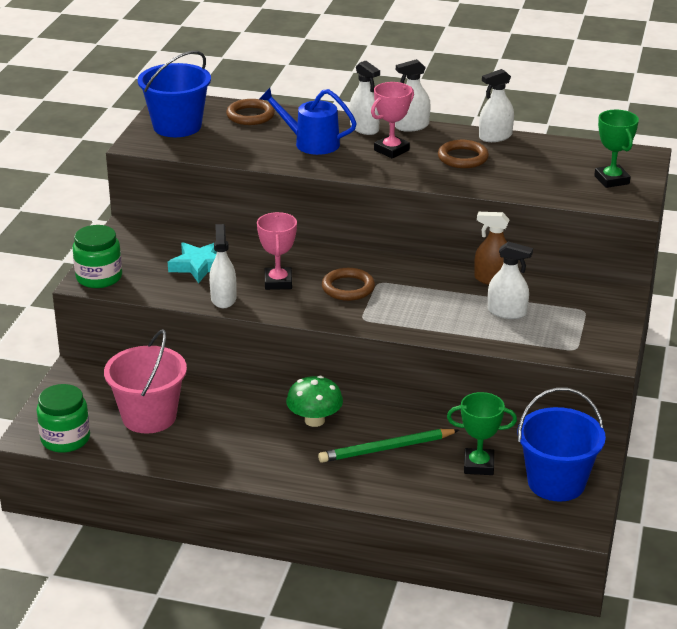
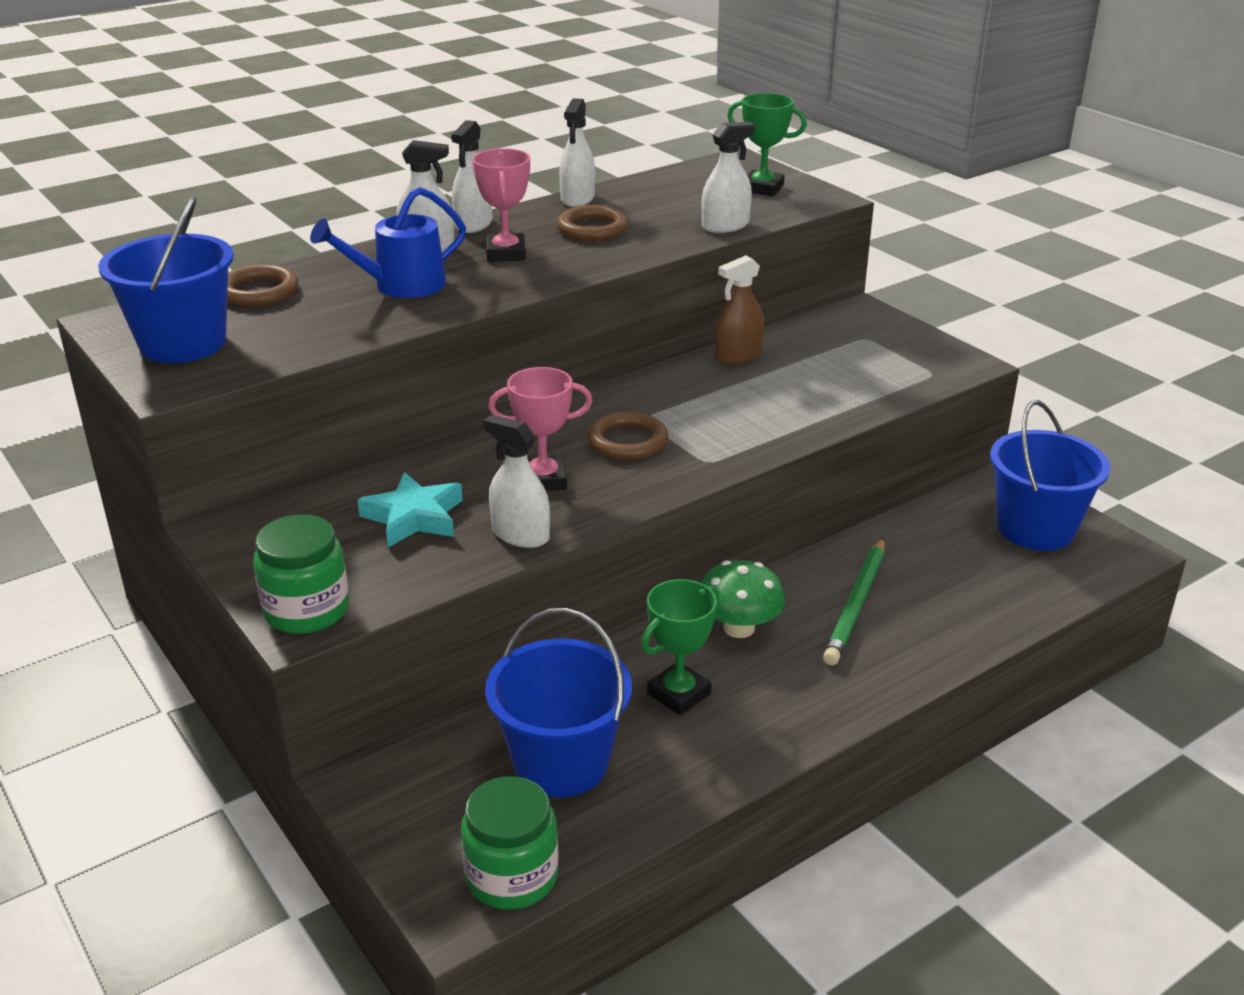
camera: 50 degrees left, 0 degrees up
(149, 417) = (561, 763): pink bucket -> blue bucket
(278, 282) = (543, 479): pink trophy -> pink trophy turned 45 degrees counterclockwise
(478, 465) = (955, 559): green trophy -> green trophy (679, 694)
(507, 312) = (813, 376): white spray bottle -> white spray bottle (725, 226)

